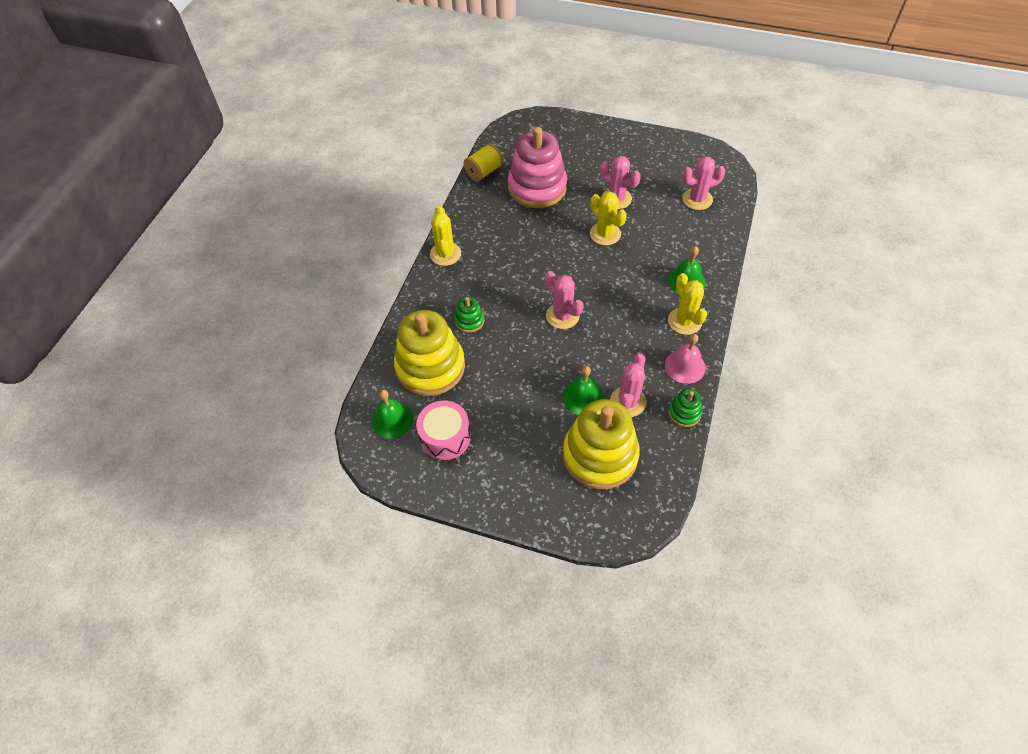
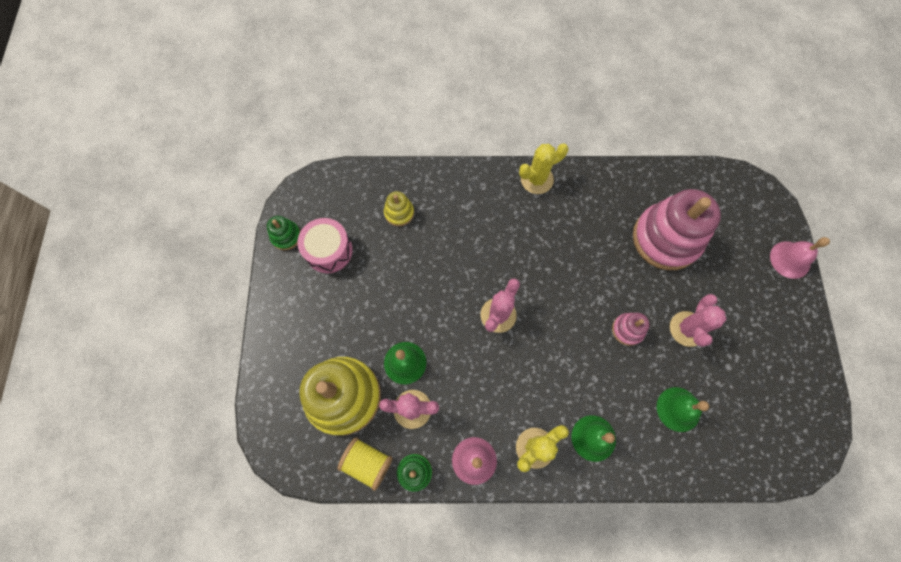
camera: 70 degrees right, 15 degrees up
(392, 420) = (334, 201): green bell -> green bell (678, 409)
(430, 367) = (399, 213): yellow stacking toy -> yellow stacking toy, size x0.45
(469, 321) = (462, 229): green stacking toy -> green stacking toy (286, 236)
(484, 172) = (664, 178): yellow spool -> yellow spool (368, 462)
(582, 125) = (790, 259): none -> pink bell
(605, 234) = (627, 330): yellow cactus -> pink stacking toy
(697, 199) = (728, 425): pink cactus -> none

